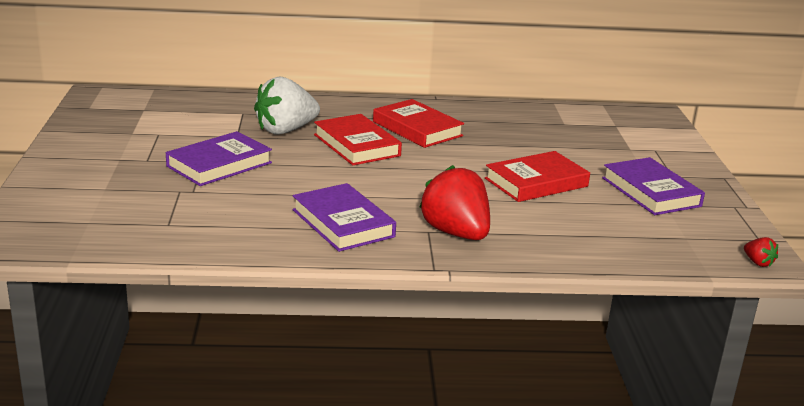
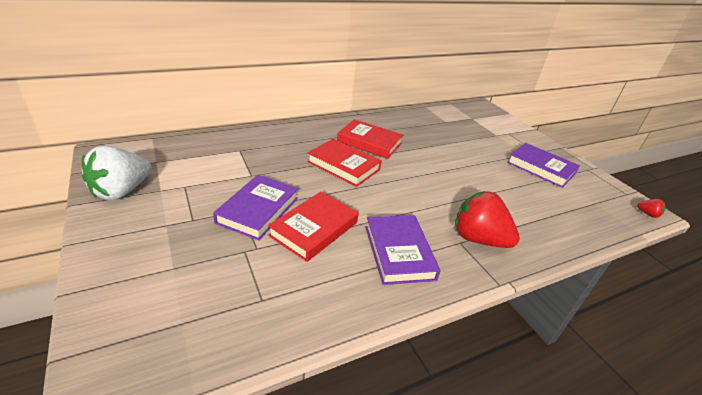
camera: 25 degrees left, 10 degrees up
(285, 130) = (284, 161): white strawberry -> white strawberry (121, 191)
(343, 223) = (399, 252): purple book -> purple book turned 45 degrees clockwise
(536, 182) = (478, 175): red book -> red book (314, 229)

